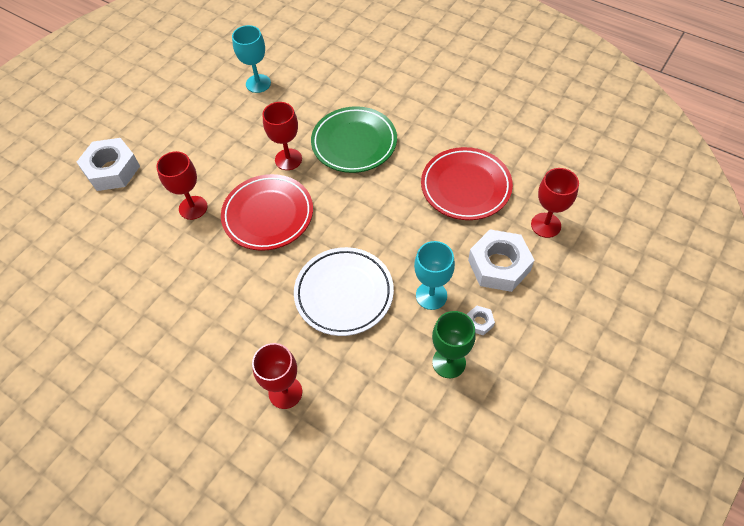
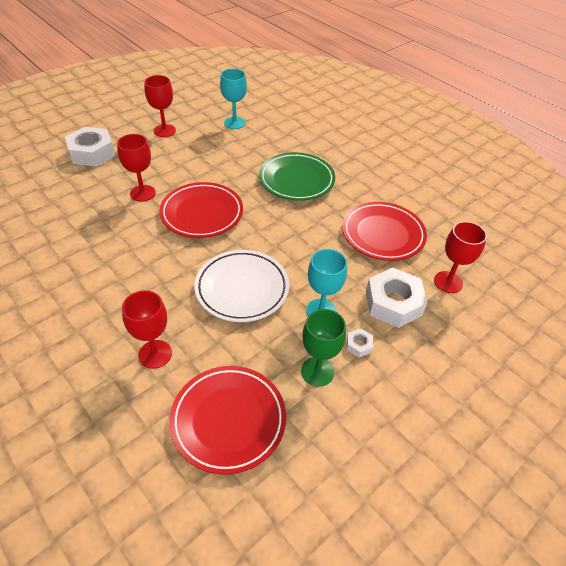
camera: 10 degrees right, 10 degrees down
(288, 159) = (236, 178): red goblet -> red goblet (164, 131)
(382, 438) = (228, 420): none -> red plate

